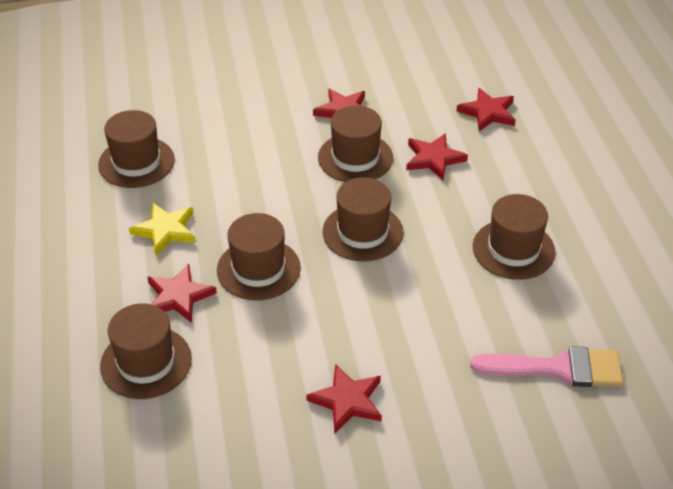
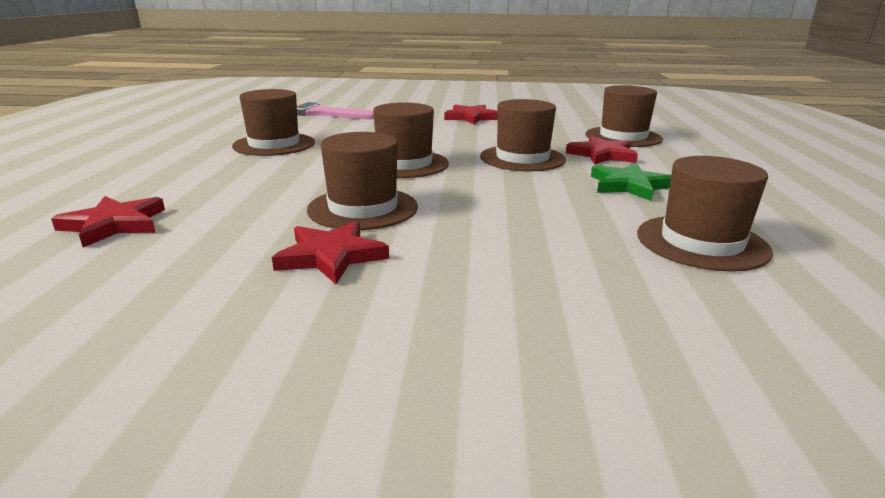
camera: 165 degrees left, 20 degrees down
(165, 230) = (629, 185): yellow star -> green star
(434, 159) = (263, 196): red star -> none

